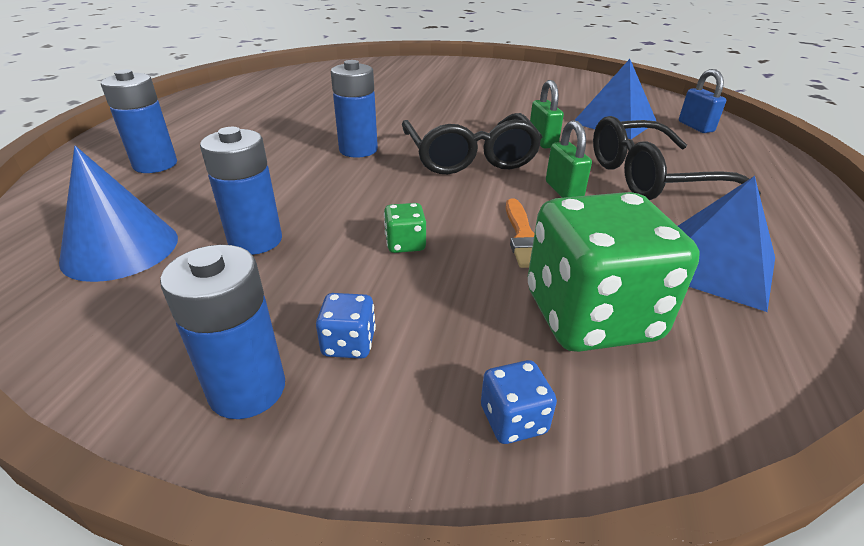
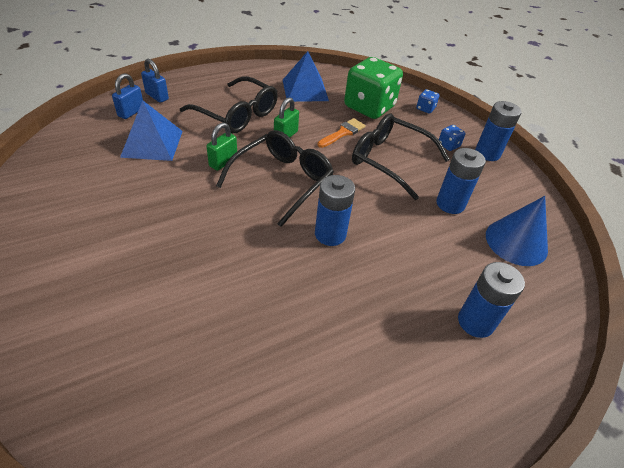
camera: 135 degrees left, 10 degrees up
(405, 244) = (390, 160): green dice -> black glasses
(735, 146) = (157, 96): none -> blue padlock

